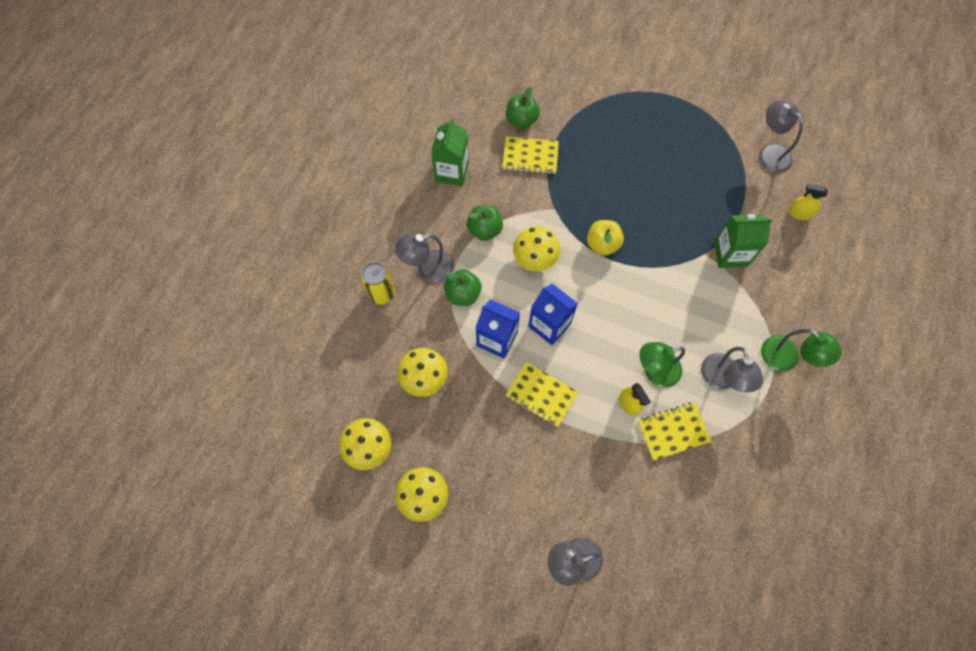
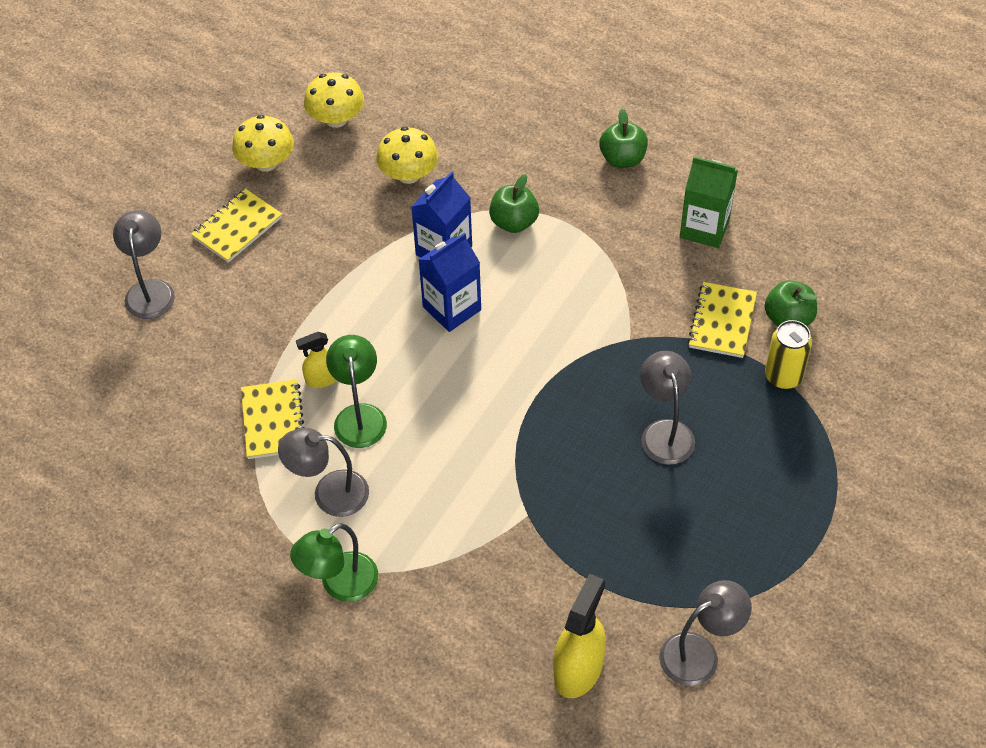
camera: 100 degrees right, 15 degrees down
(382, 293) = (529, 142): yellow can -> yellow can (783, 376)
(428, 268) = (557, 190): grey lamp -> grey lamp (665, 432)
(485, 230) = (606, 255): green apple -> green apple (622, 159)
(535, 258) = (554, 306): yellow mushroom -> none
(541, 395) = (358, 287): yellow notebook -> yellow notebook (237, 227)
(602, 244) = (563, 387): yellow apple -> none
(730, 254) = (521, 550): green carton -> none
(799, 213) = (578, 669): yellow spray bottle -> yellow spray bottle, size x1.70

